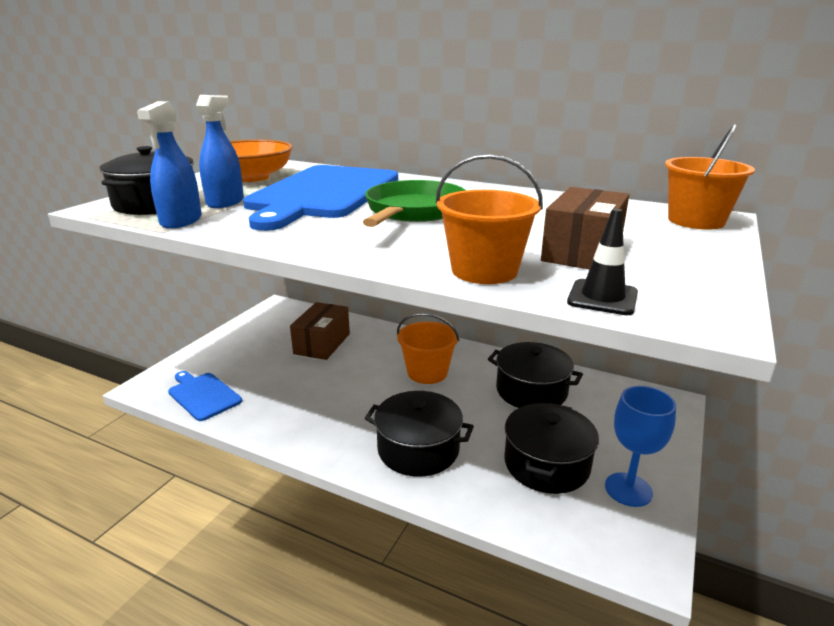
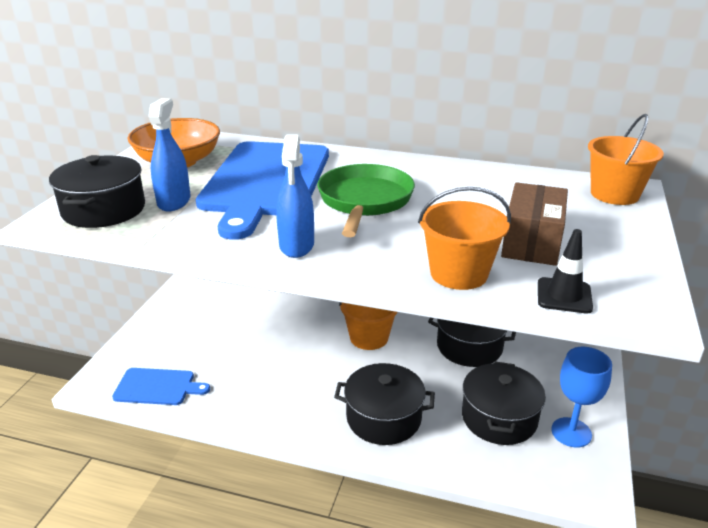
camera: 10 degrees left, 5 degrees up
(181, 221) = (146, 233): blue spray bottle -> blue spray bottle (296, 245)
(203, 395) = (157, 387): blue cutting board -> blue cutting board turned 150 degrees clockwise
(322, 343) = (256, 316): brown box -> none

